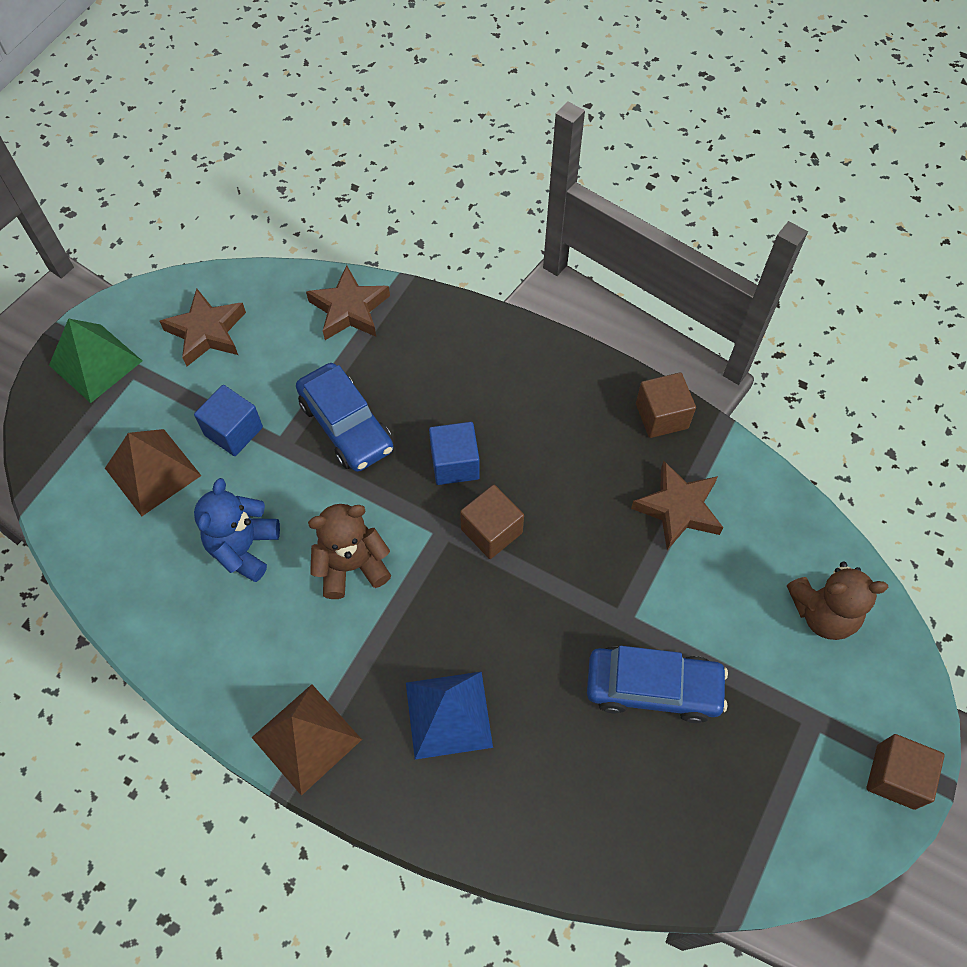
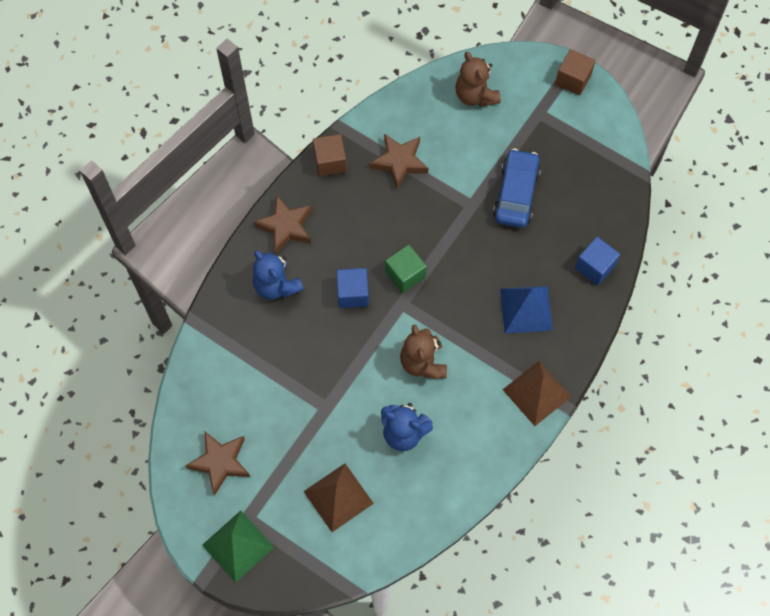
camera: 85 degrees left, 5 degrees up
(233, 431) = (310, 441): blue cube -> blue cube (595, 267)
(346, 426) = (315, 363): blue car -> none
(349, 309) = (214, 358): brown star -> brown star (286, 226)
(459, 369) = (276, 285): none -> blue teddy bear
(491, 531) = (405, 274): brown cube -> green cube
(823, 613) = (475, 95): brown teddy bear -> brown teddy bear turned 150 degrees clockwise

